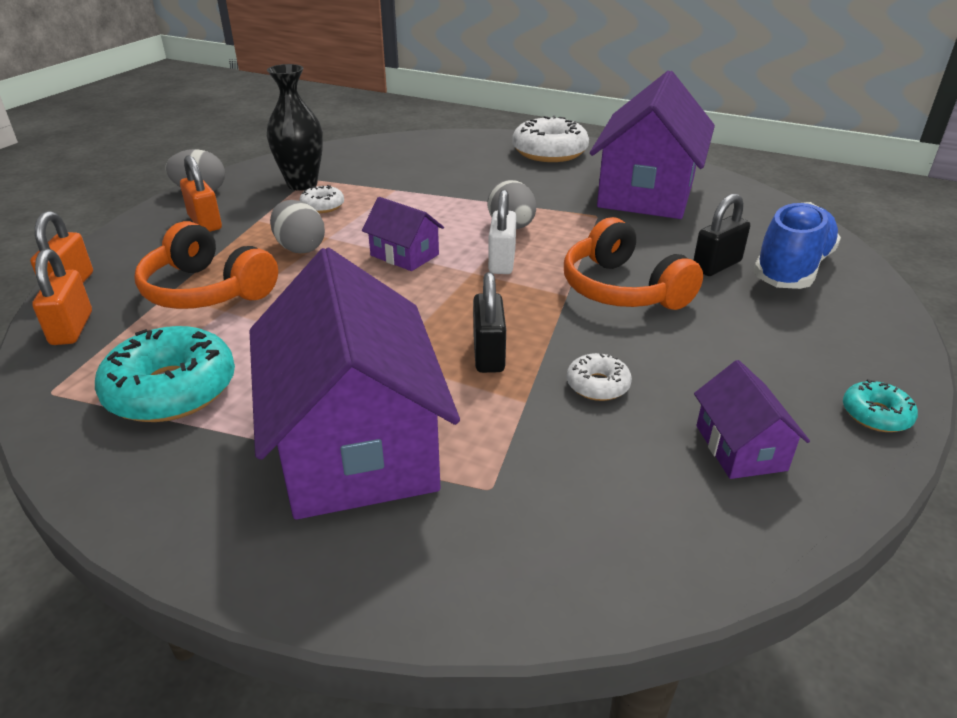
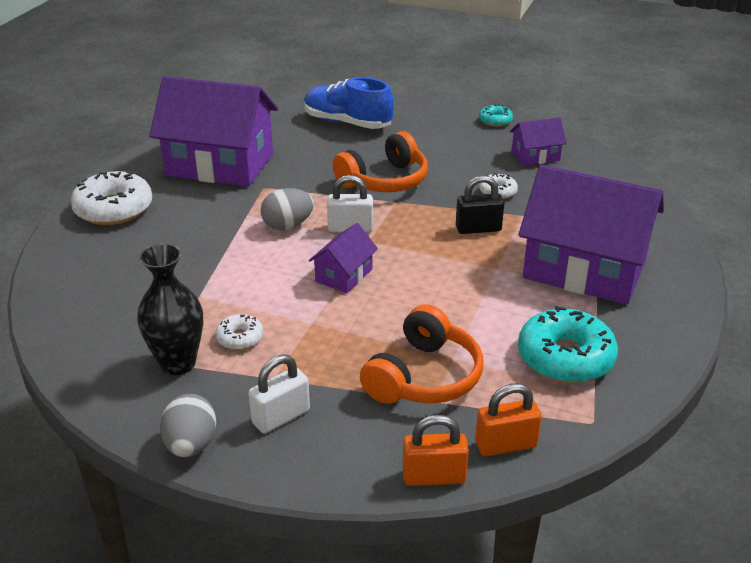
camera: 95 degrees left, 0 degrees up
(205, 223) = (281, 417): orange padlock -> white padlock
(300, 248) = (336, 336): grey egg -> none
(356, 444) = (584, 269): purple house -> purple house turned 45 degrees clockwise
(716, 265) = (346, 146): black padlock -> none

